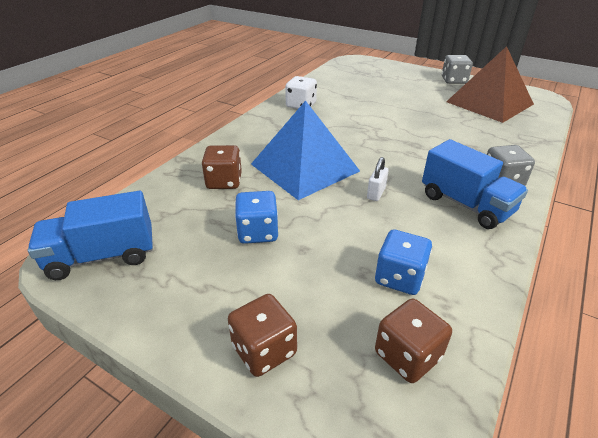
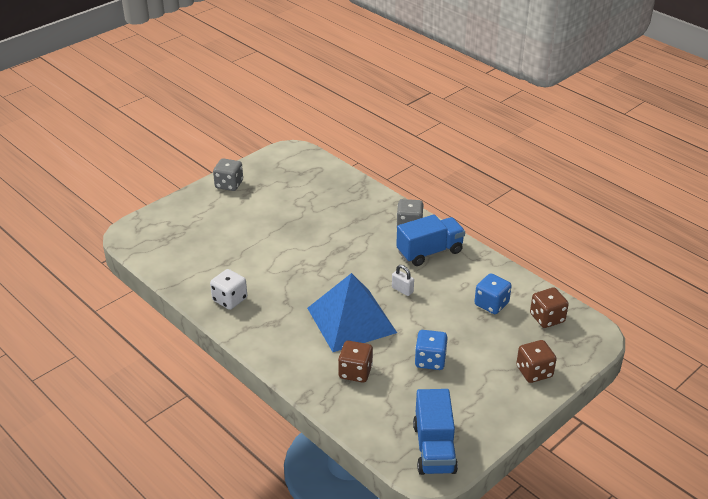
camera: 75 degrees left, 0 degrees up
(489, 103) = (287, 182): brown pyramid -> none

